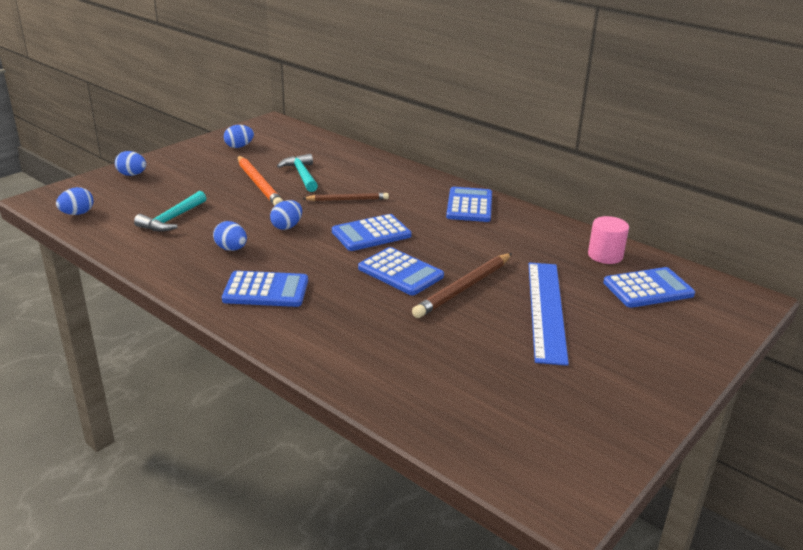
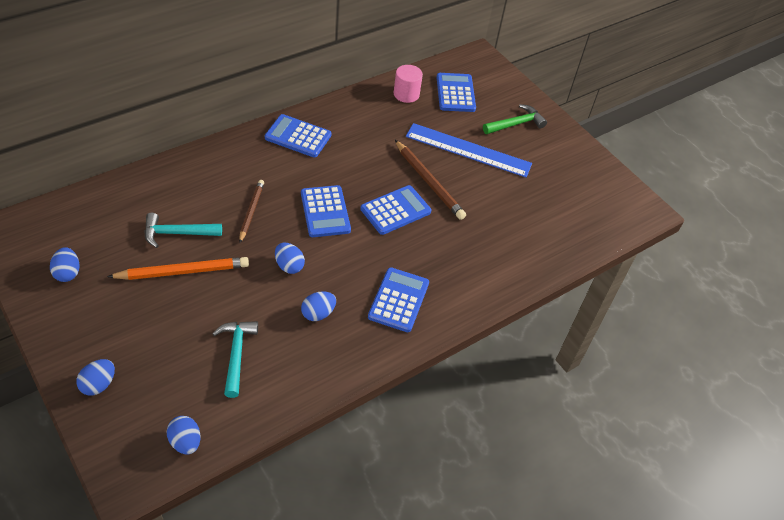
camera: 80 degrees left, 20 degrees up
(172, 219) = (236, 354): turquoise hammer -> turquoise hammer turned 135 degrees counterclockwise
(639, 344) = (516, 124): none -> green hammer

